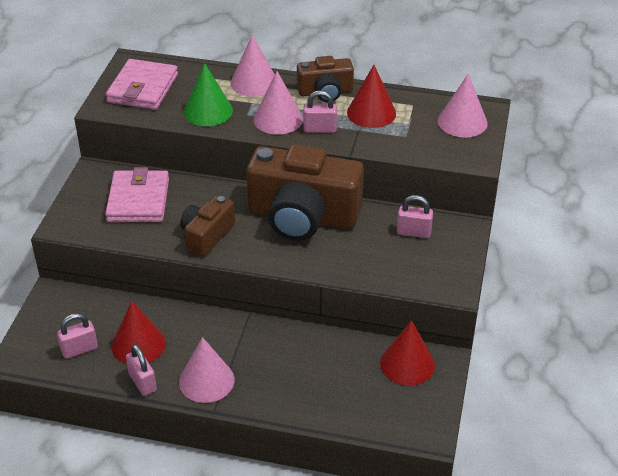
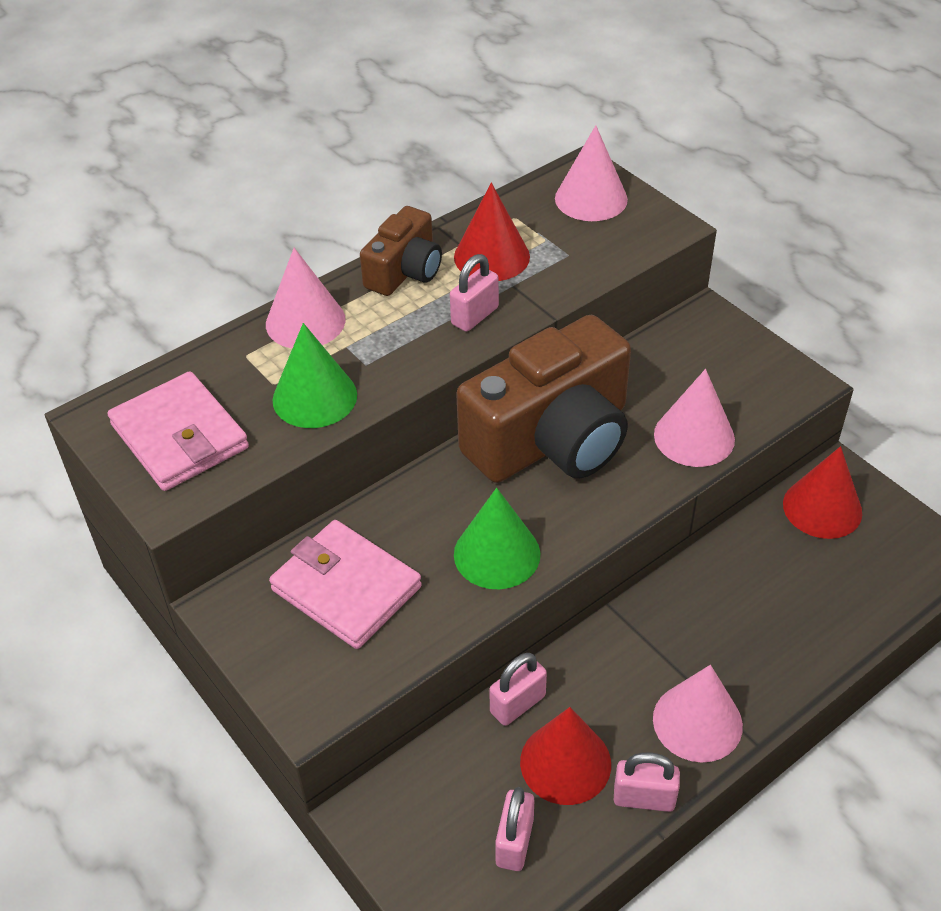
camera: 50 degrees left, 5 degrees up
(207, 236) = (497, 554): brown camera -> green cone
(278, 119) = (410, 341): pink cone -> pink cone (694, 436)
(413, 232) = (677, 361): pink padlock -> pink padlock (517, 704)

